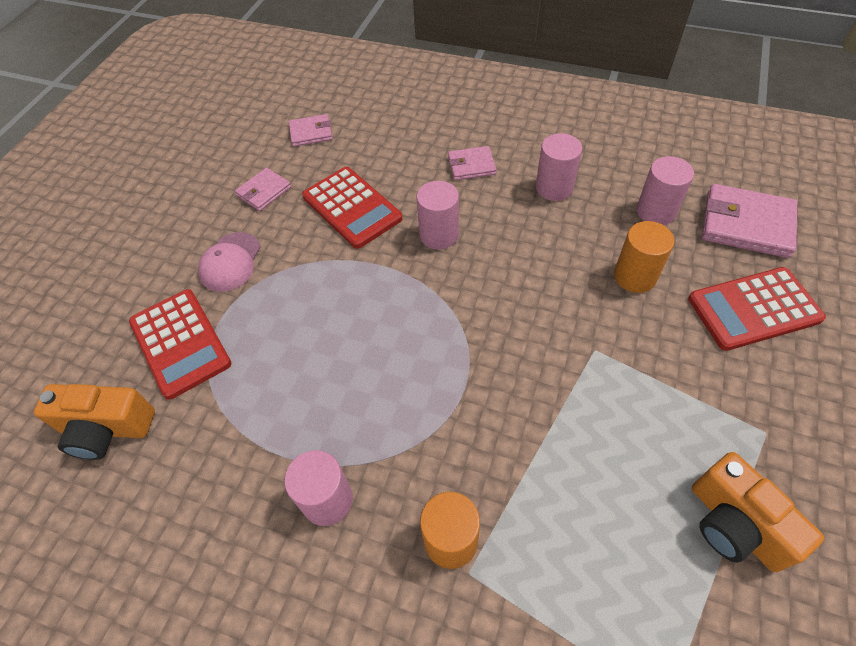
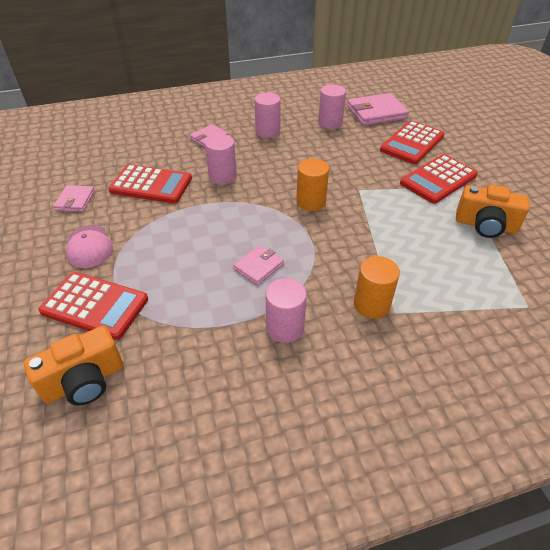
camera: 40 degrees left, 10 degrees down
(311, 133) = (80, 158): pink wallet -> pink wallet (258, 266)
(635, 276) = (347, 152): orange cylinder -> orange cylinder (311, 202)
(735, 398) = (438, 179): none -> red calculator

